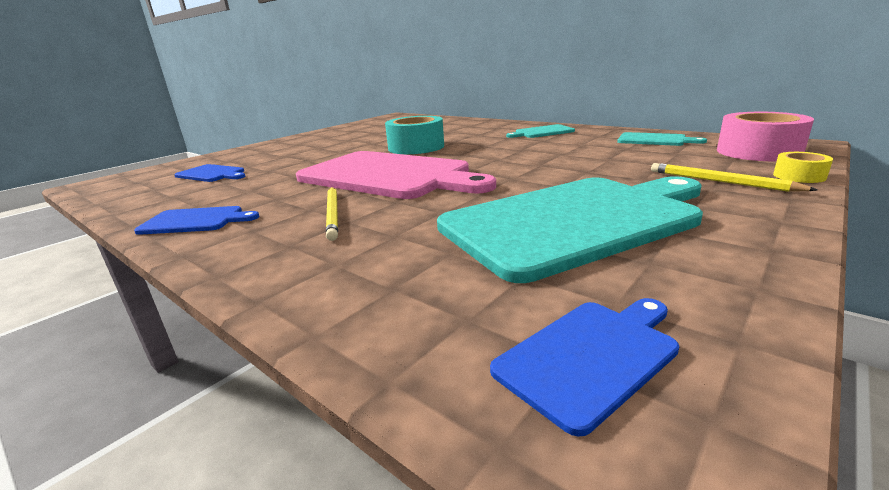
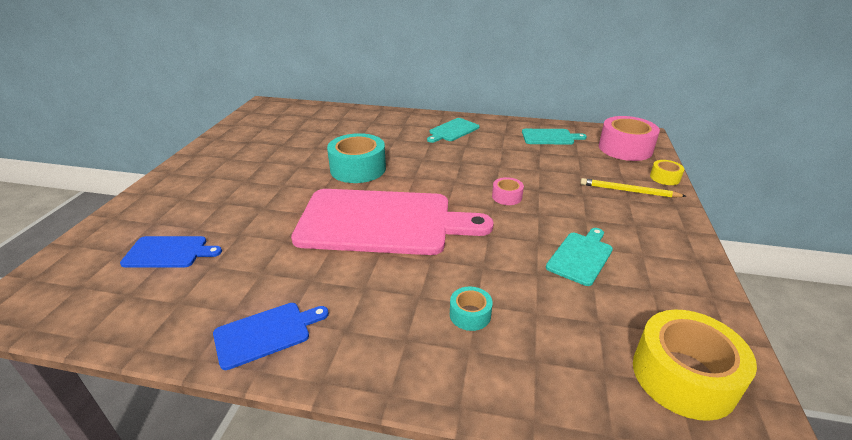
camera: 30 degrees left, 10 degrees up
(333, 214) = (395, 289): yellow pencil -> none
(376, 241) = (470, 315): none -> turquoise tape
(541, 172) = (507, 197): none -> pink tape
(575, 221) = (581, 256): turquoise cutting board -> turquoise cutting board, size x0.44
(591, 356) = (683, 376): blue cutting board -> yellow tape

